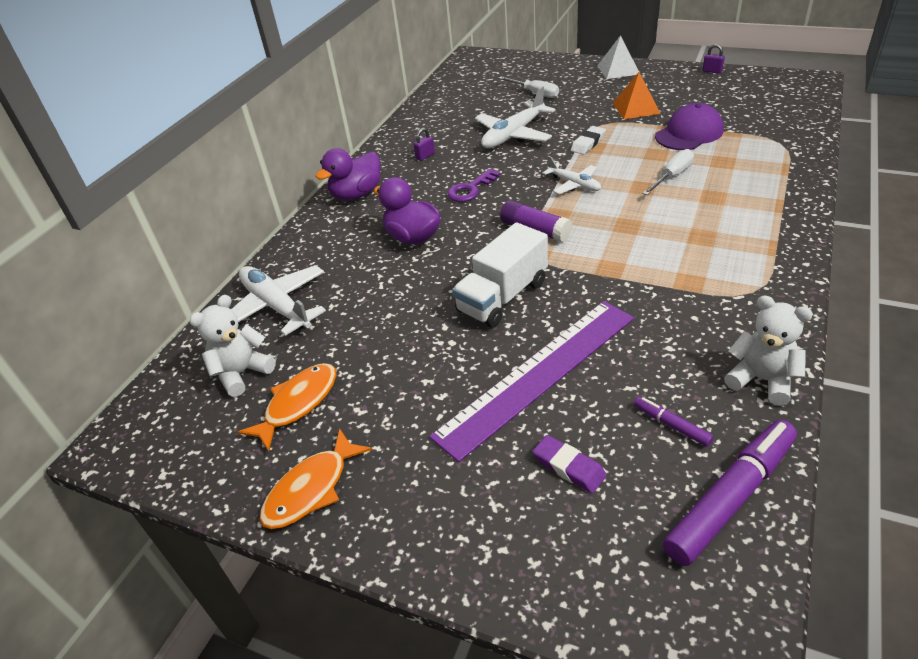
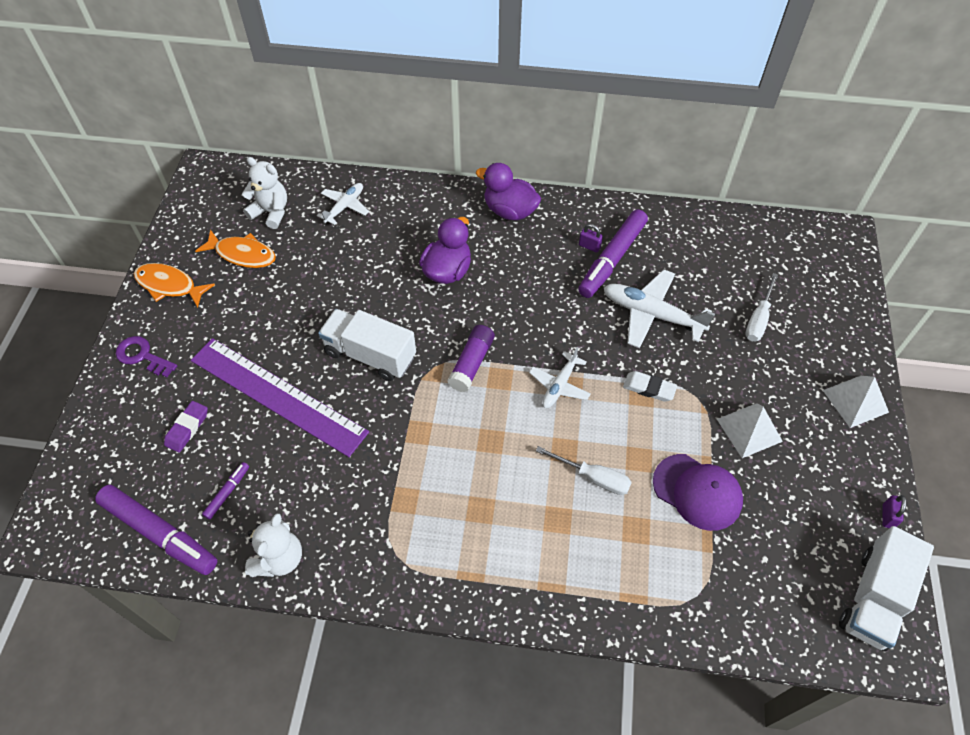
camera: 70 degrees right, 15 degrees up
(276, 306) = (345, 207): white plane -> white plane, size x0.60
(445, 147) = (612, 259): none -> purple marker
(470, 189) = (534, 298): purple key -> purple key (142, 356)
(635, 108) = (749, 430): orange pyramid -> white pyramid
(774, 83) = (873, 598): none -> white truck

